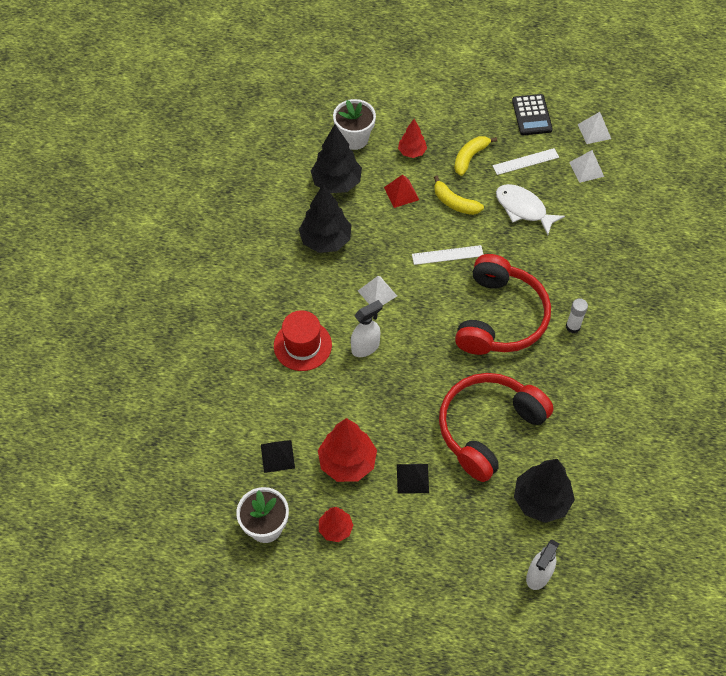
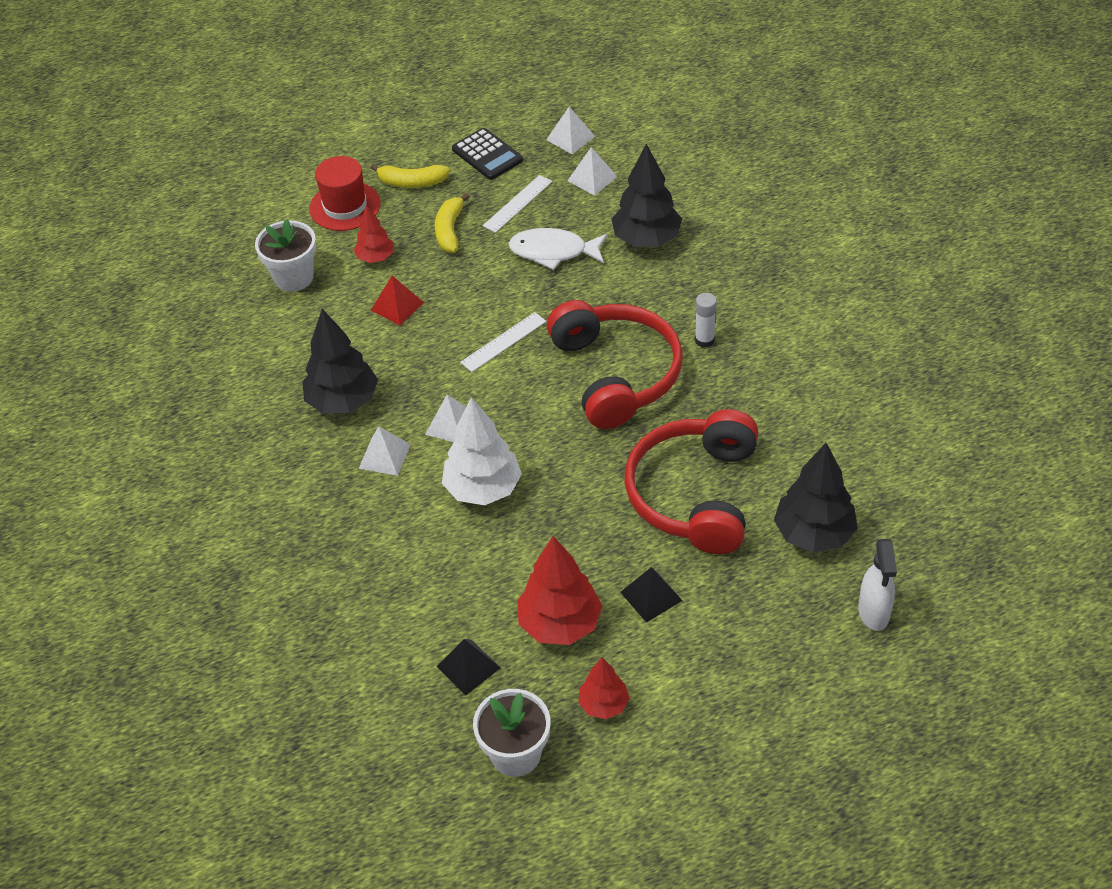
camera: 30 degrees left, 10 degrees down
(302, 345) = (403, 528): red hat -> red hat (345, 206)
(324, 291) = (384, 456): none -> white pyramid
(336, 183) = (308, 334): black tree -> black tree (646, 239)
(365, 347) = (483, 489): white spray bottle -> white tree
(454, 203) = (469, 284): yellow banana -> yellow banana (411, 182)

